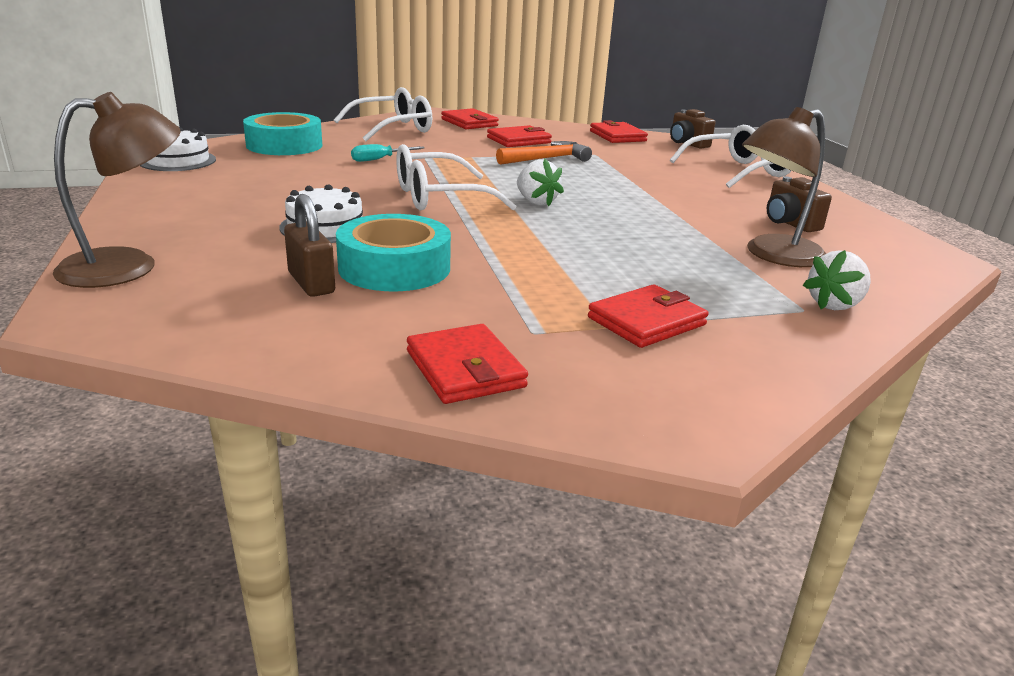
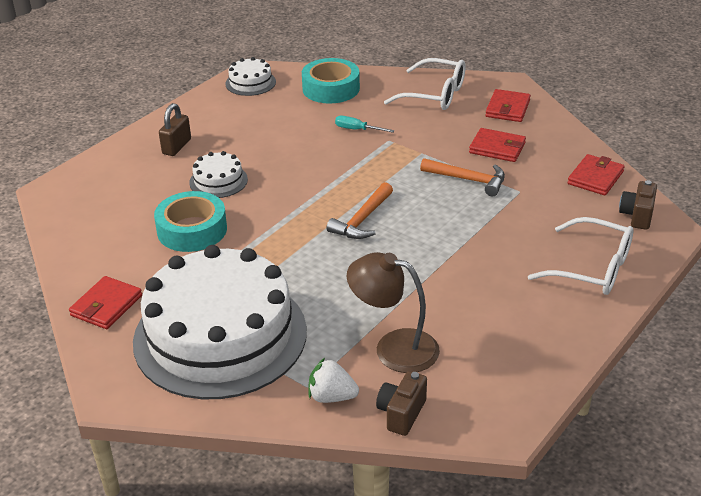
camera: 55 degrees right, 10 degrees up
(128, 266) = (105, 167): brown lamp -> none
(311, 283) = (145, 219): brown padlock -> brown padlock (177, 146)
(438, 197) = (317, 185): white glasses -> none
(536, 202) = (362, 220): white strawberry -> orange hammer
(646, 321) = (220, 335): red wallet -> white cake
(789, 223) = (480, 334): brown camera -> brown camera (401, 413)

